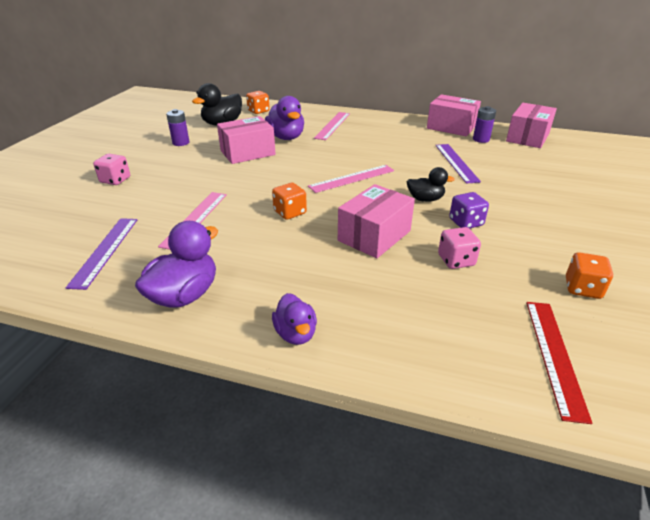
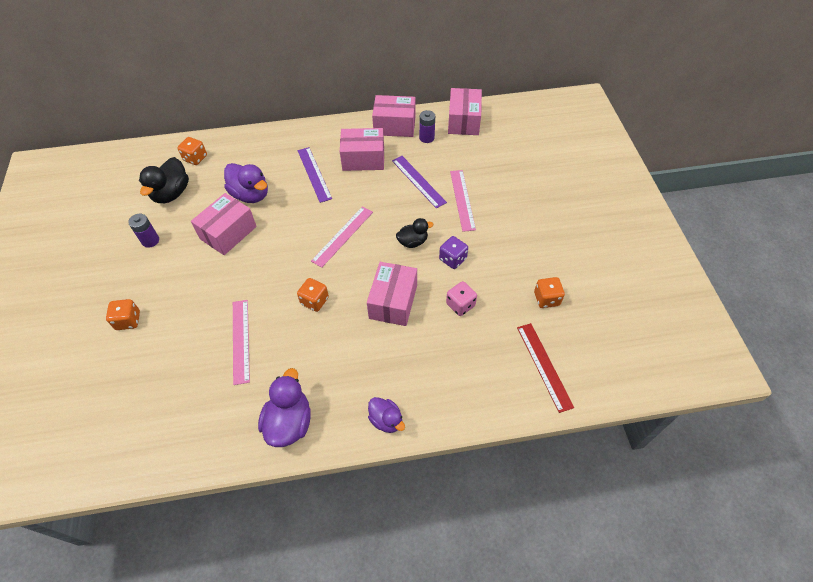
camera: 25 degrees left, 20 degrees up
(105, 251) = (192, 407): purple ruler -> purple ruler (314, 174)
(115, 180) = (128, 320): pink dice -> orange dice
(333, 125) = (285, 159): pink ruler -> pink ruler (462, 200)
(407, 139) = (363, 159): none -> pink box

